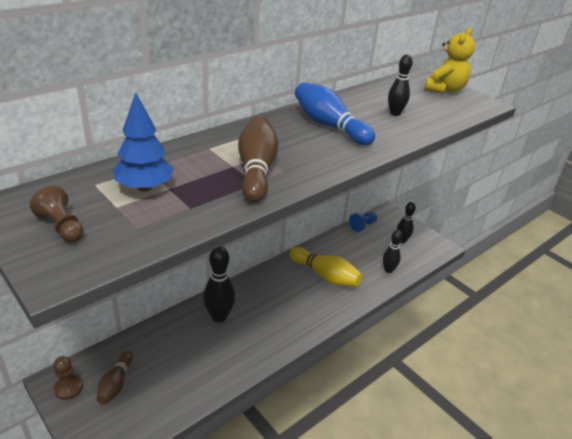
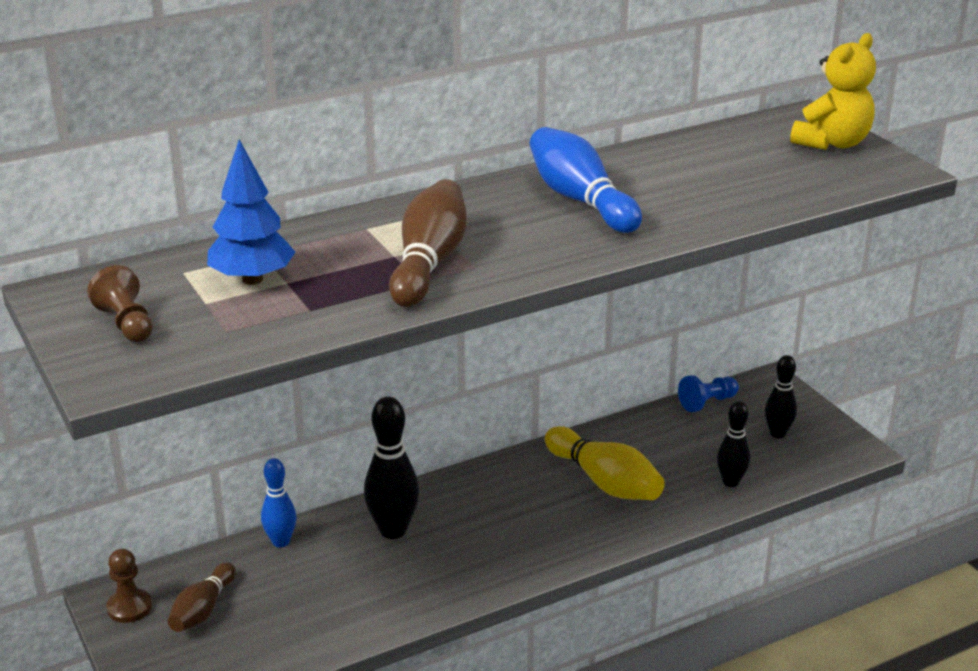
camera: 15 degrees right, 5 degrees down
(155, 331) = (281, 542): none -> blue bowling pin
(395, 113) = (710, 183): black bowling pin -> none

